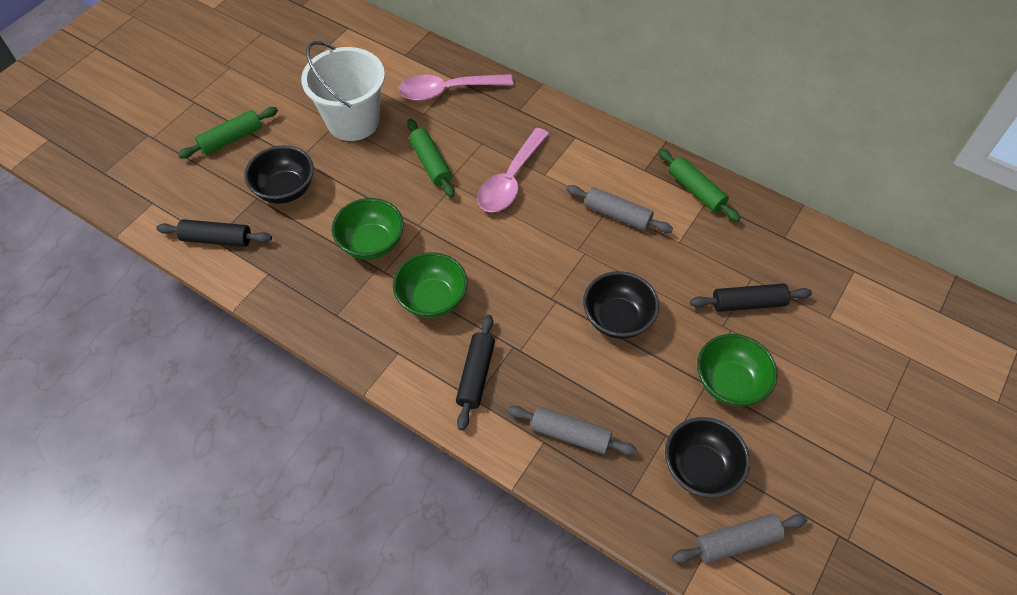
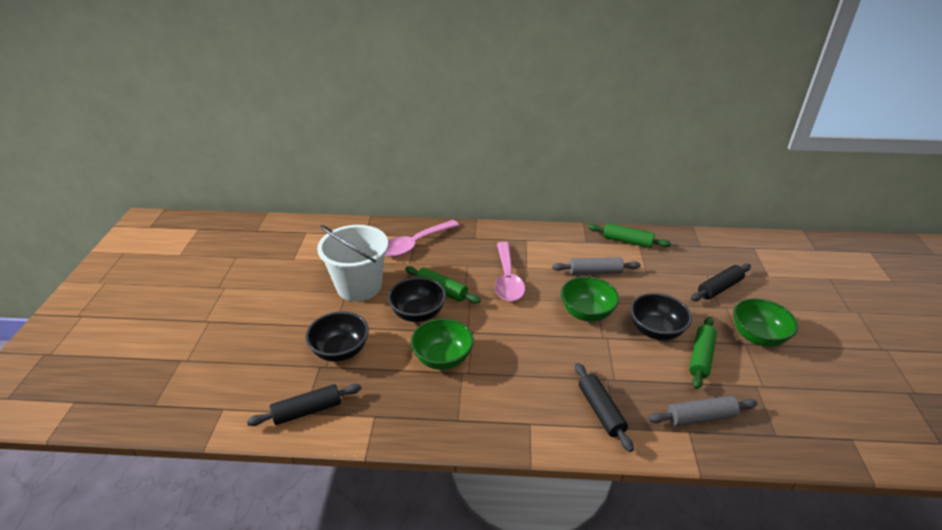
camera: 30 degrees left, 20 degrees down
(231, 139) = (264, 334): green rolling pin -> green rolling pin (701, 357)
(432, 299) = (522, 375): green bowl -> green bowl (587, 313)
(700, 468) = (796, 395): black bowl -> black bowl (418, 313)
(737, 542) = (865, 429): grey rolling pin -> none

